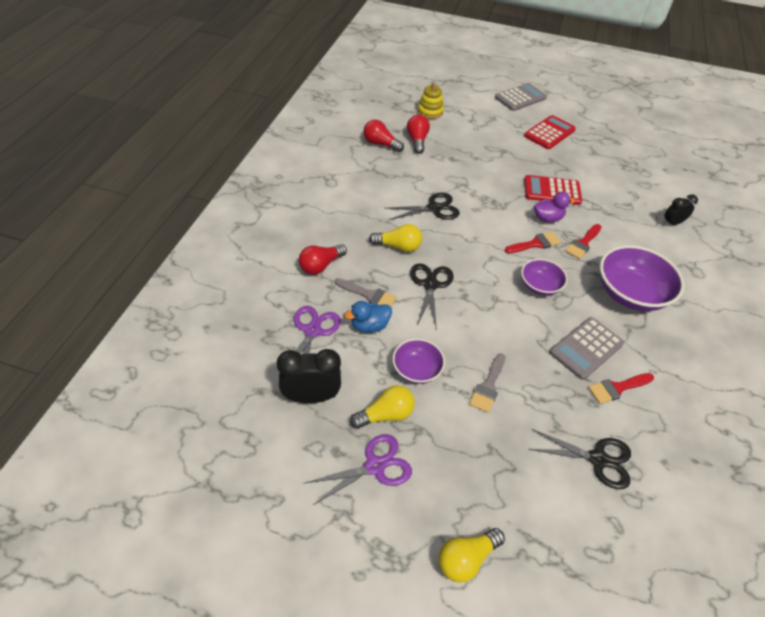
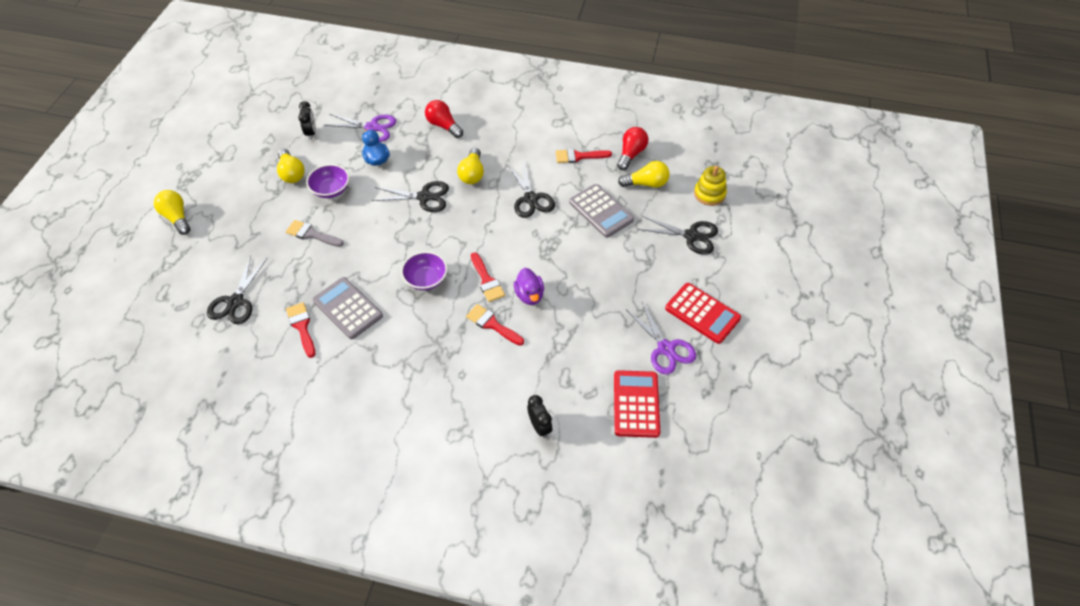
camera: 90 degrees right, 5 degrees up
(311, 397) = (311, 133): black clock -> black clock, size x0.61
(369, 295) = (410, 157): grey brush -> none
(375, 466) = (251, 169): purple scissors -> purple scissors (666, 348)
(380, 174) = (578, 156): none -> red brush
(417, 140) = (646, 183): red light bulb -> yellow light bulb
(475, 126) = (691, 236): none -> black scissors
(520, 98) = (778, 287): grey calculator -> grey calculator (601, 211)
(552, 191) = (580, 304): red calculator -> red calculator (636, 404)
(630, 294) = (418, 358): purple bowl -> none

